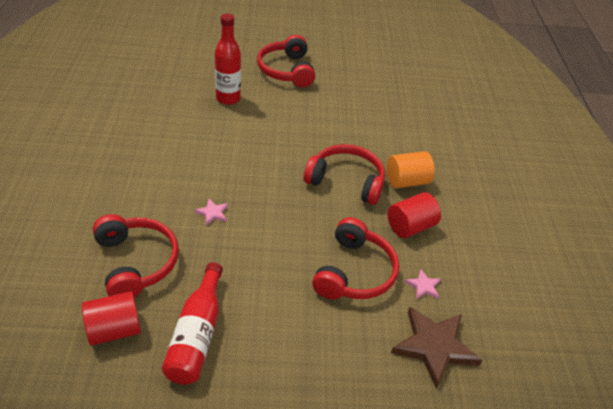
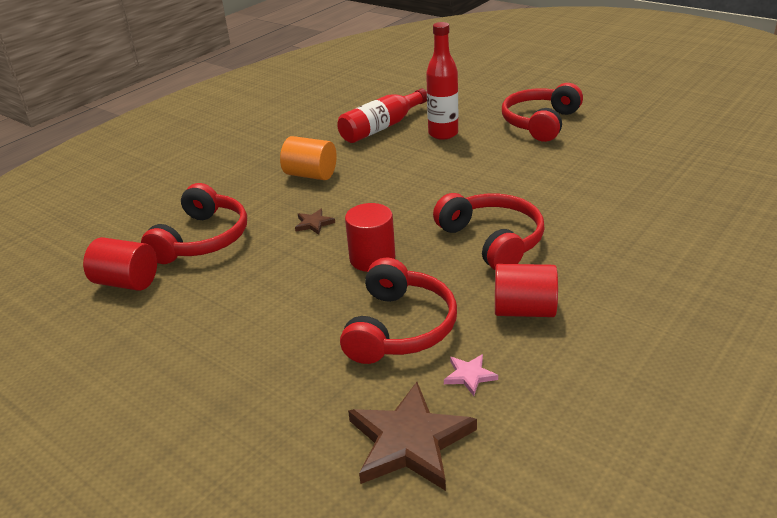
camera: 45 degrees right, 10 degrees down
(196, 334) = (183, 314): red bottle -> red bottle (381, 127)
(212, 213) = (314, 223): pink star -> brown star
(285, 226) = (372, 259): none -> red cylinder
(354, 272) = (400, 327): red headphones -> red headphones turned 45 degrees counterclockwise
(407, 181) = (574, 264): orange cylinder -> orange cylinder (311, 175)

